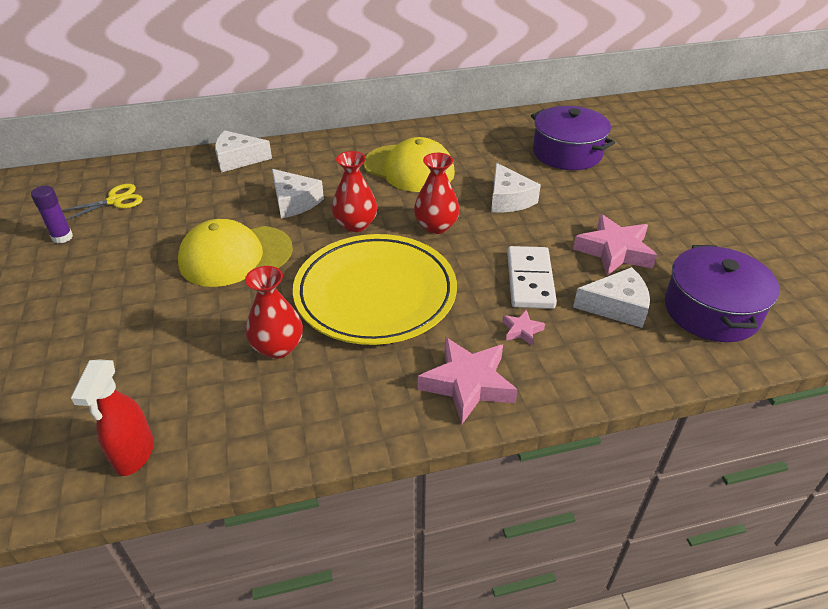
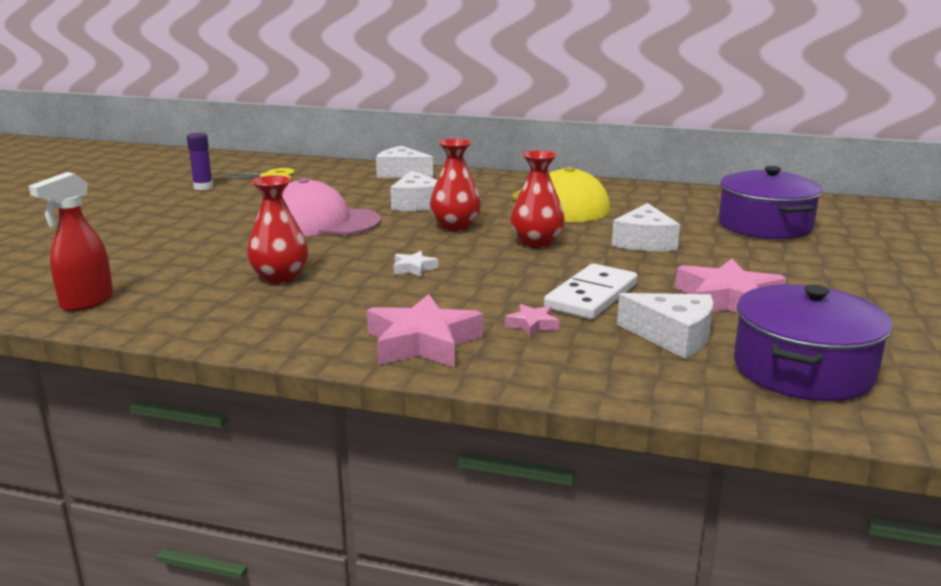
camera: 30 degrees right, 20 degrees down
(235, 256) = (320, 222): yellow cap -> pink cap
(375, 293) = (414, 268): yellow plate -> white star

